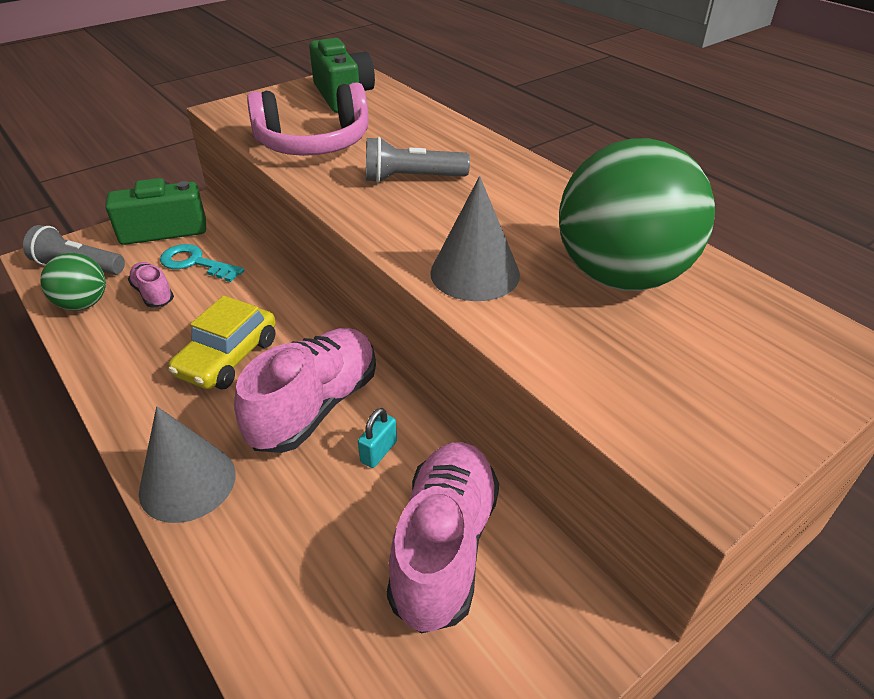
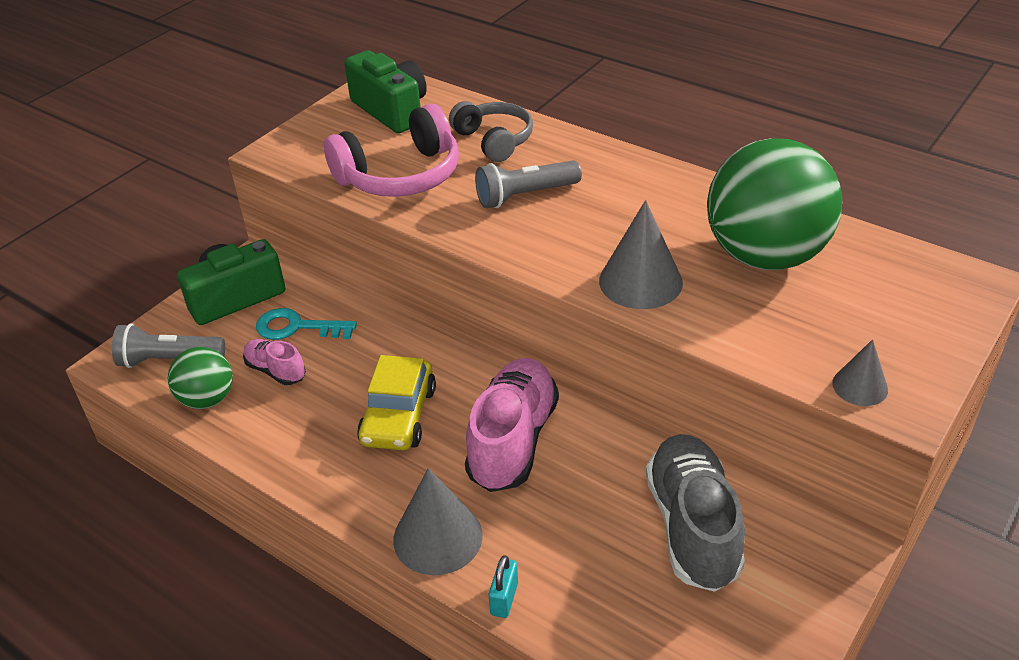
camera: 15 degrees left, 0 degrees up
(378, 452) = (594, 465): turquoise padlock -> turquoise padlock (504, 598)
(414, 131) = (494, 140): none -> grey headphones
(444, 546) = (692, 526): pink shoe -> grey shoe
(665, 438) = (860, 386): none -> grey cone

